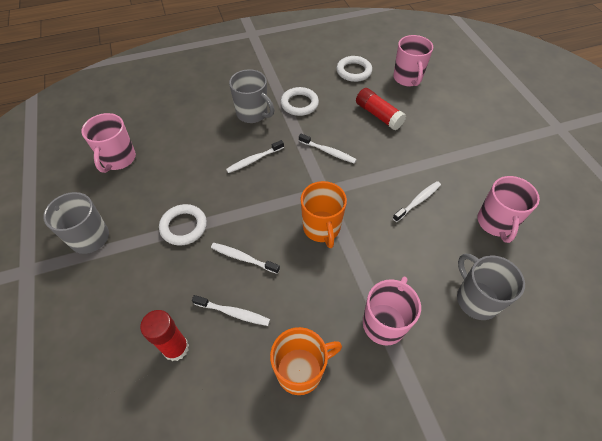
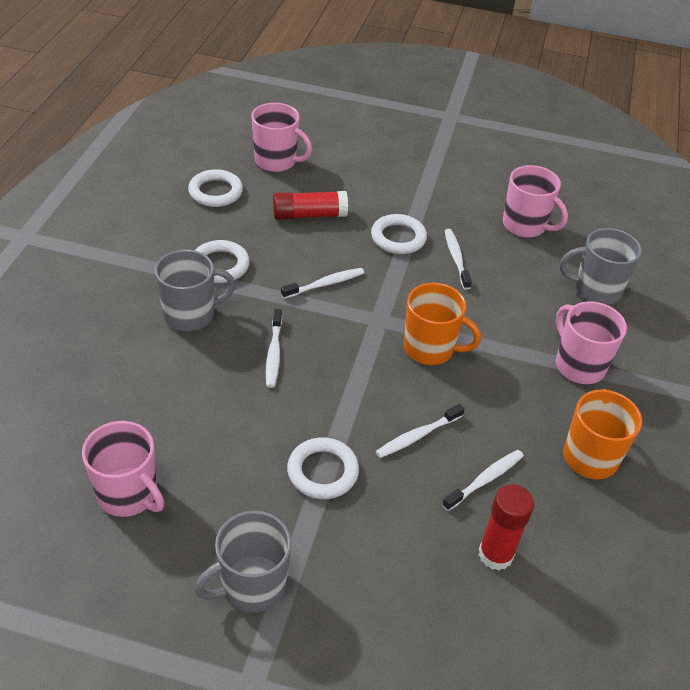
camera: 60 degrees left, 10 degrees down
(404, 163) = (398, 238): none -> white ring

